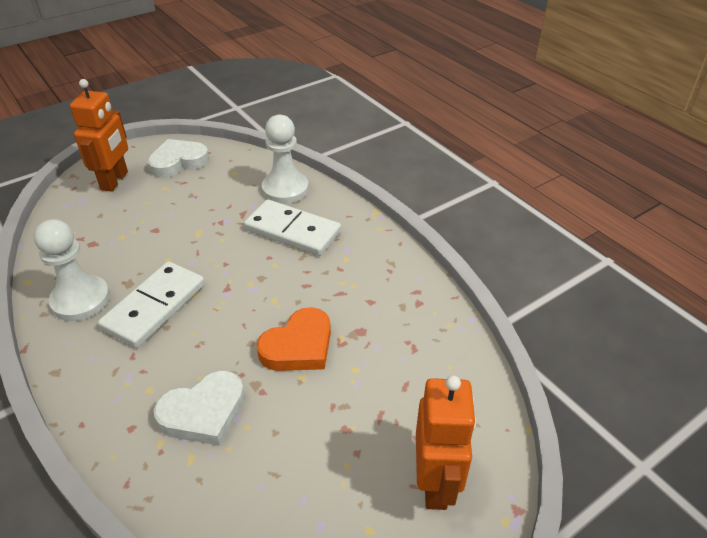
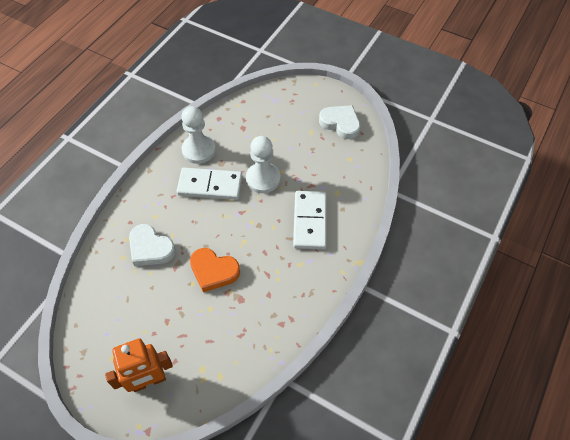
camera: 65 degrees right, 15 degrees up
(115, 181) = (301, 104): orange robot -> none
(285, 189) = (350, 196): white pawn -> white pawn (263, 179)

